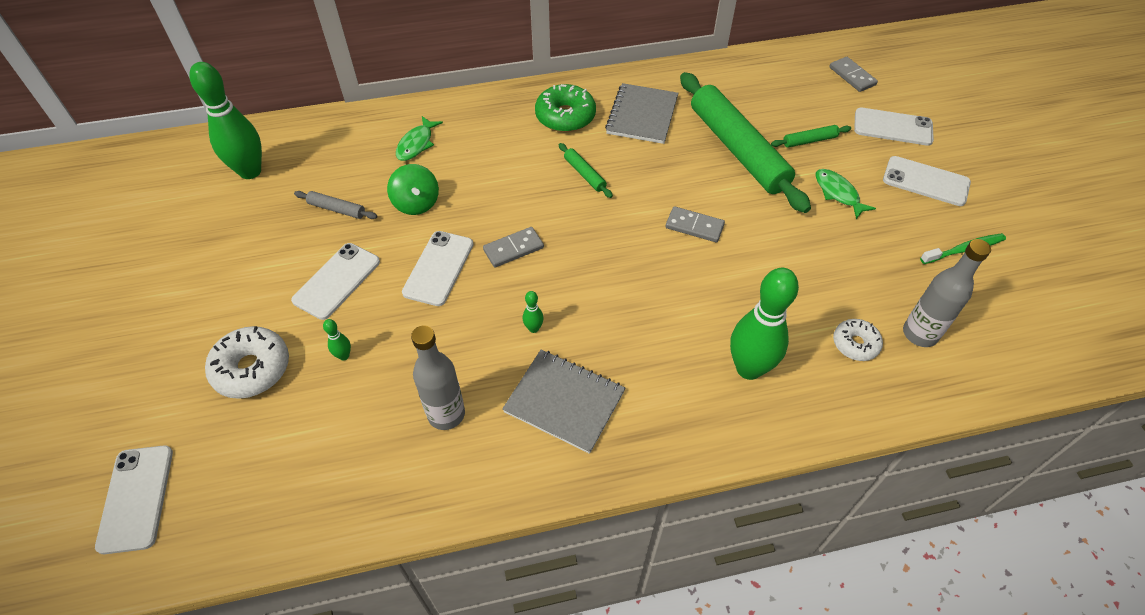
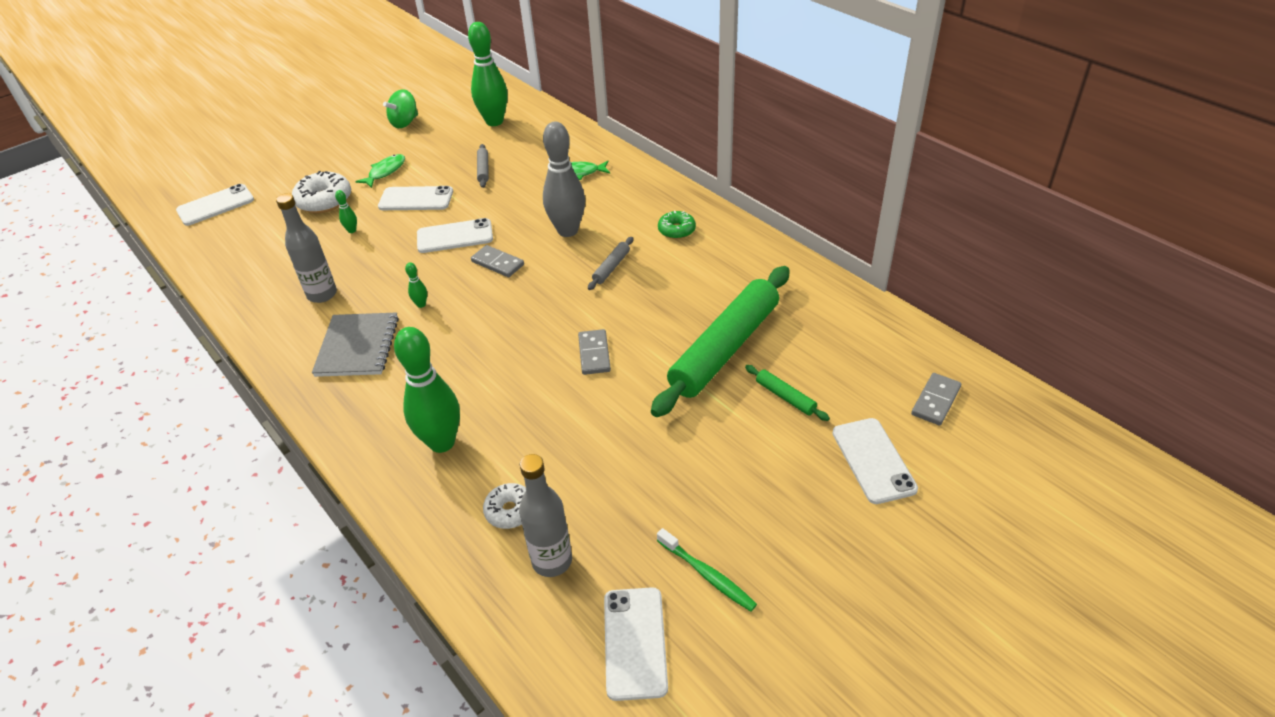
camera: 65 degrees right, 10 degrees down
(416, 203) = (514, 199): green spinning top -> green spinning top (405, 122)
(504, 183) = (567, 231): none -> grey bowling pin
(565, 116) = (676, 230): green donut -> green donut, size x0.61
(584, 174) = (611, 267): green rolling pin -> grey rolling pin
(642, 115) = (719, 272): grey notebook -> none
(838, 193) = (718, 442): green fish -> green fish (385, 172)
(926, 181) = (799, 513): white phone -> white phone (635, 642)

